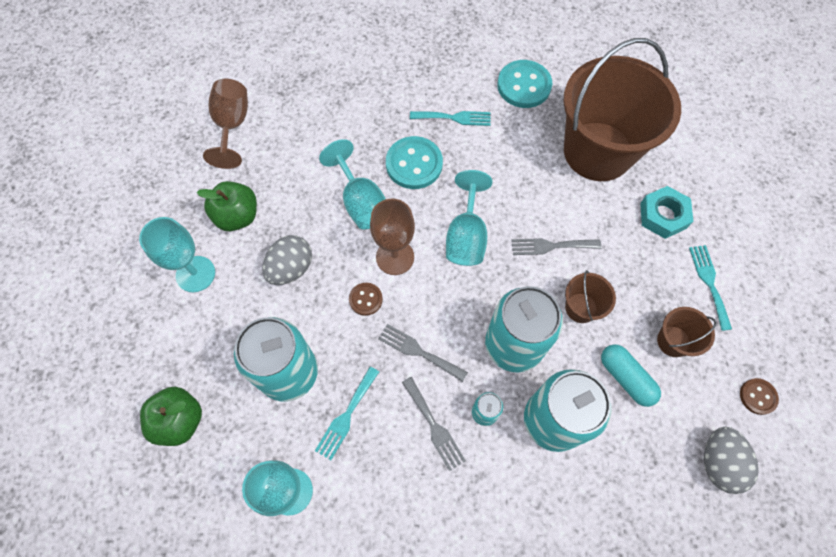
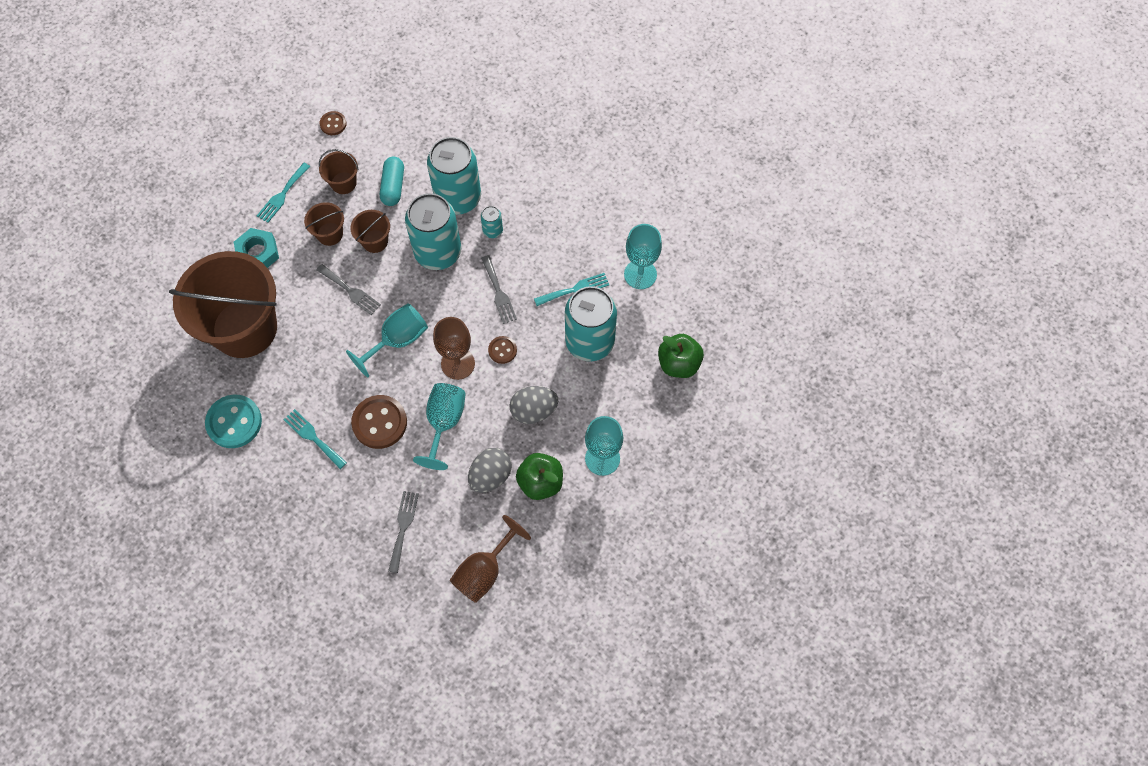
camera: 140 degrees left, 0 degrees up
(414, 164) = (379, 422): turquoise button -> brown button
(434, 426) = (528, 245): grey fork -> grey fork (403, 527)
(626, 281) = (330, 234): none -> brown bucket
(718, 462) = (393, 114): grey egg -> grey egg (490, 476)

